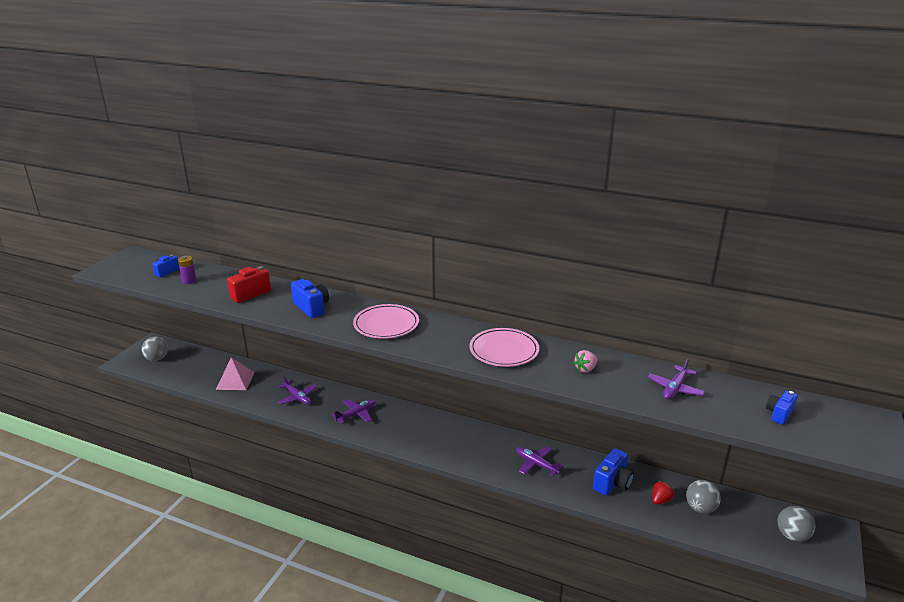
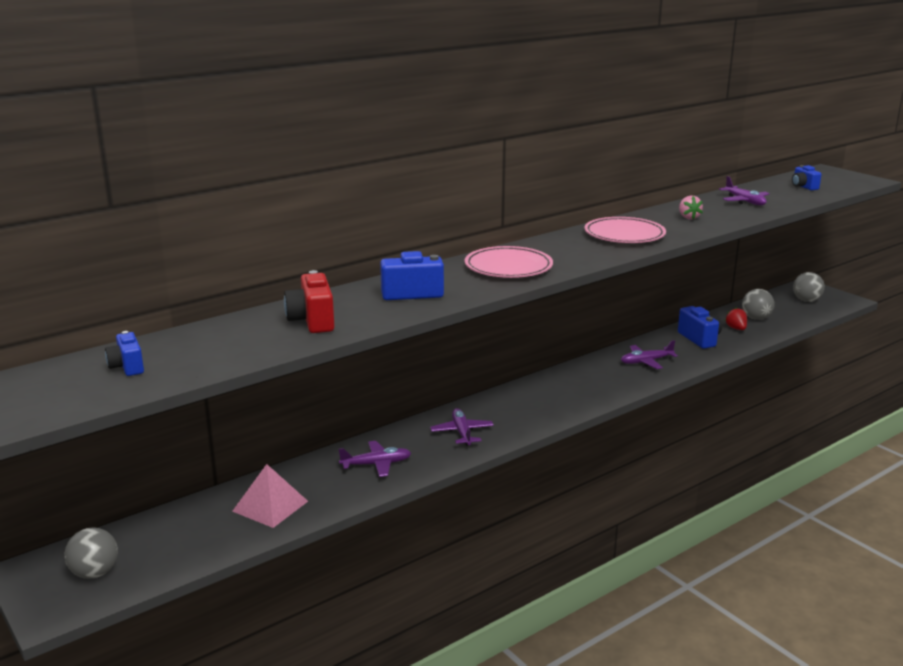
camera: 60 degrees left, 5 degrees down
(189, 281) = (196, 354): purple battery -> none

